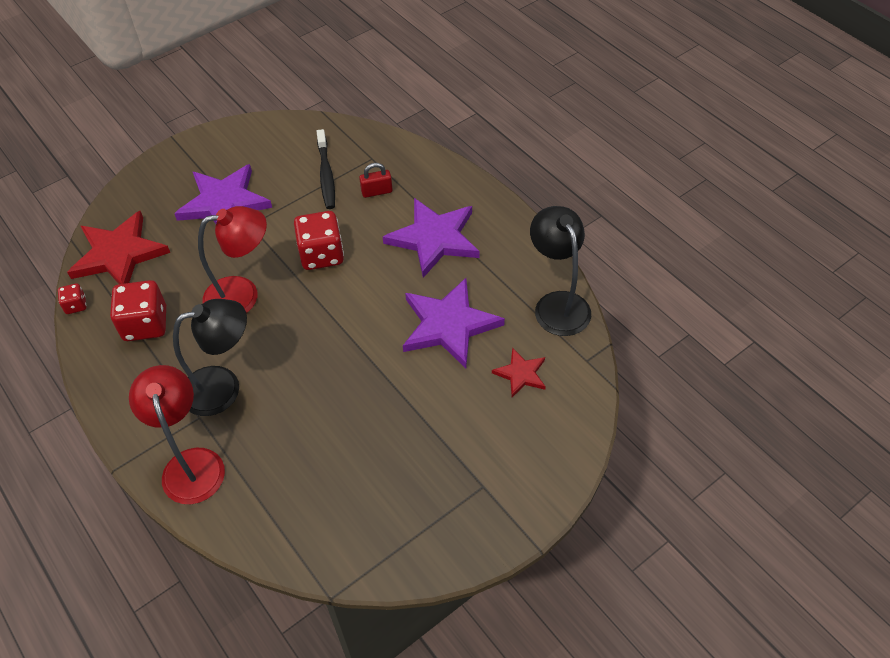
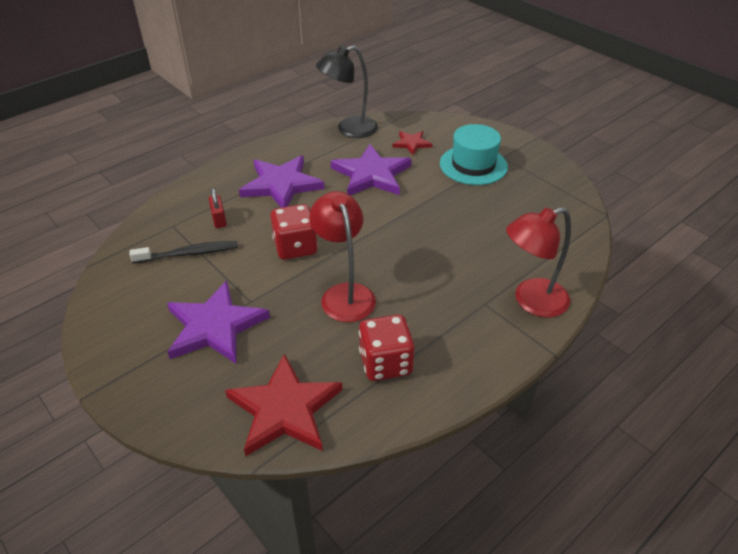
camera: 95 degrees left, 10 degrees down
(76, 305) = (363, 434): red dice -> none
(223, 387) = (450, 292): black lamp -> none
(464, 443) = (473, 165): none -> turquoise hat

